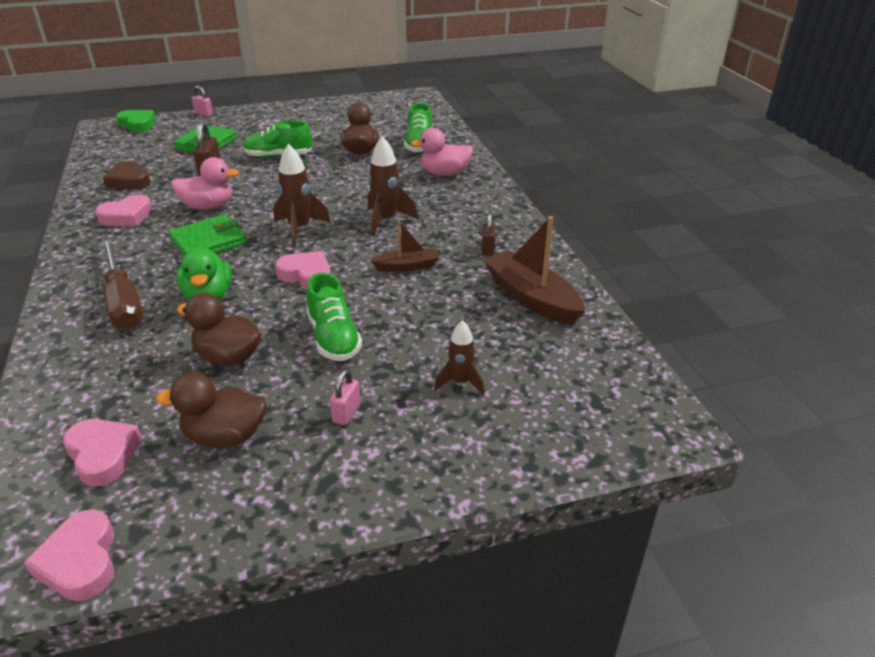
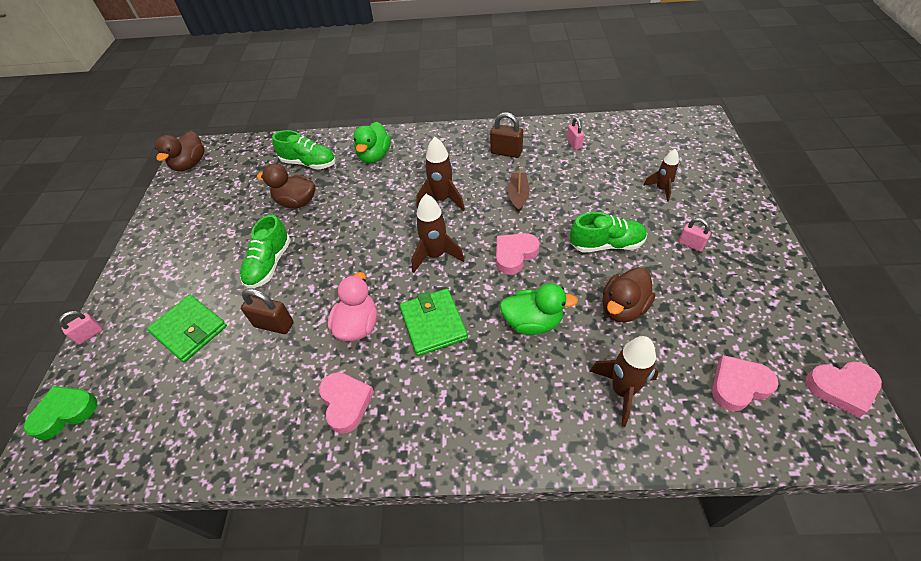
camera: 70 degrees left, 15 degrees up
(112, 362) = (622, 391): none -> brown rocket
(123, 302) = (526, 390): brown screwdriver -> none
(129, 181) = (250, 409): brown heart -> none
(225, 436) = (715, 310): brown duck -> brown duck (190, 164)
(444, 173) = (374, 156): pink duck -> green duck
(488, 249) = (506, 152): brown padlock -> brown padlock, size x1.54
(531, 298) = (574, 144): brown boat -> pink padlock

